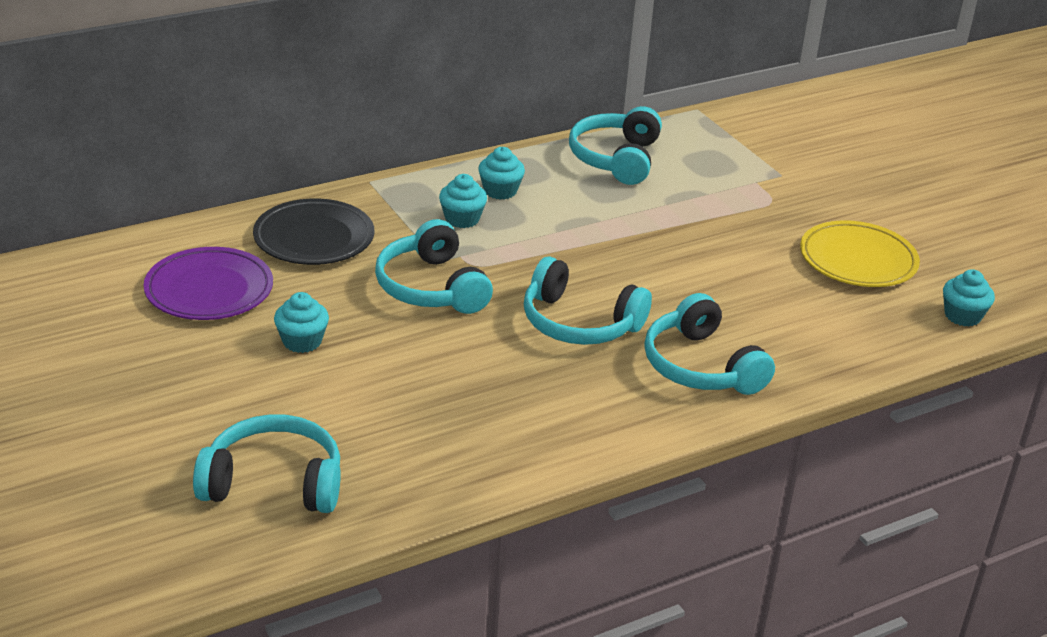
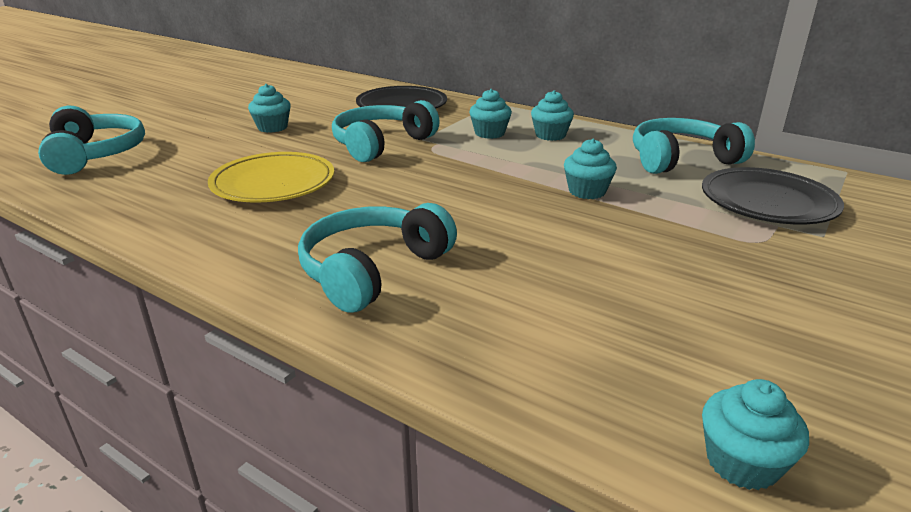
camera: 65 degrees right, 5 degrees down
(209, 290) = (310, 98): purple plate -> none
(579, 323) = (390, 200): turquoise headphones -> none
(641, 227) = (587, 191): none -> turquoise cupcake
(721, 166) = (767, 202): none -> black plate
(858, 260) = (734, 324): yellow plate -> yellow plate (273, 183)

